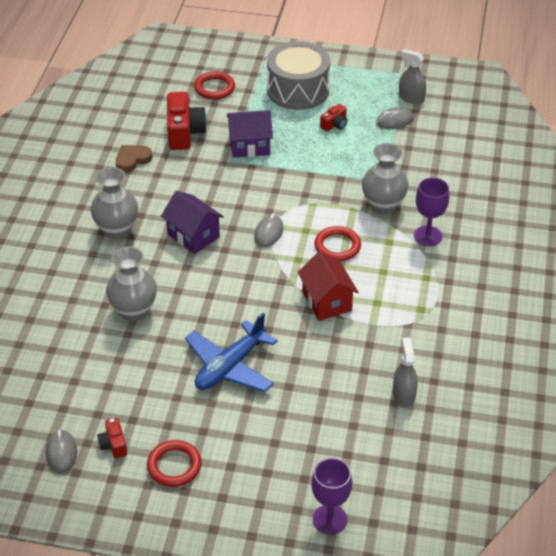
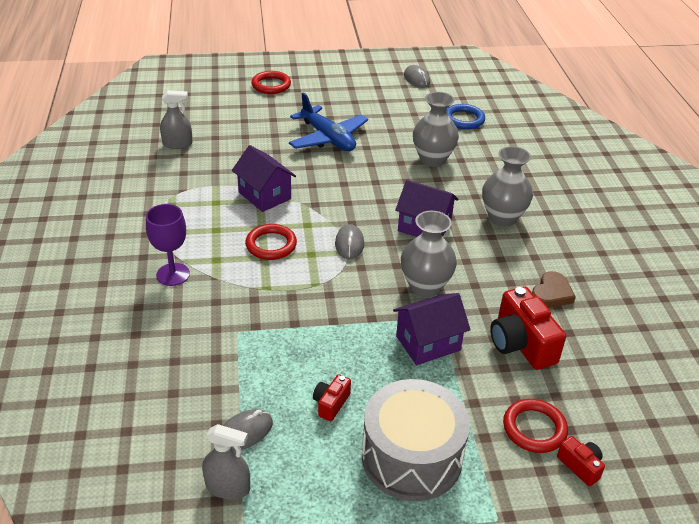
camera: 160 degrees right, 5 degrees down
(56, 363) = (464, 119): none -> blue ring
(113, 444) = (385, 87): red camera -> red camera (580, 466)
(174, 466) = (336, 84): red ring -> red ring (271, 85)
(230, 366) = (328, 138): blue plane -> blue plane turned 120 degrees clockwise
(326, 301) = (264, 195): red house -> purple house
(329, 519) = (218, 77): purple goblet -> none
(383, 206) = (232, 299): grey vase -> grey vase (425, 287)
(404, 395) = (177, 144): grey spray bottle -> grey spray bottle turned 75 degrees counterclockwise

